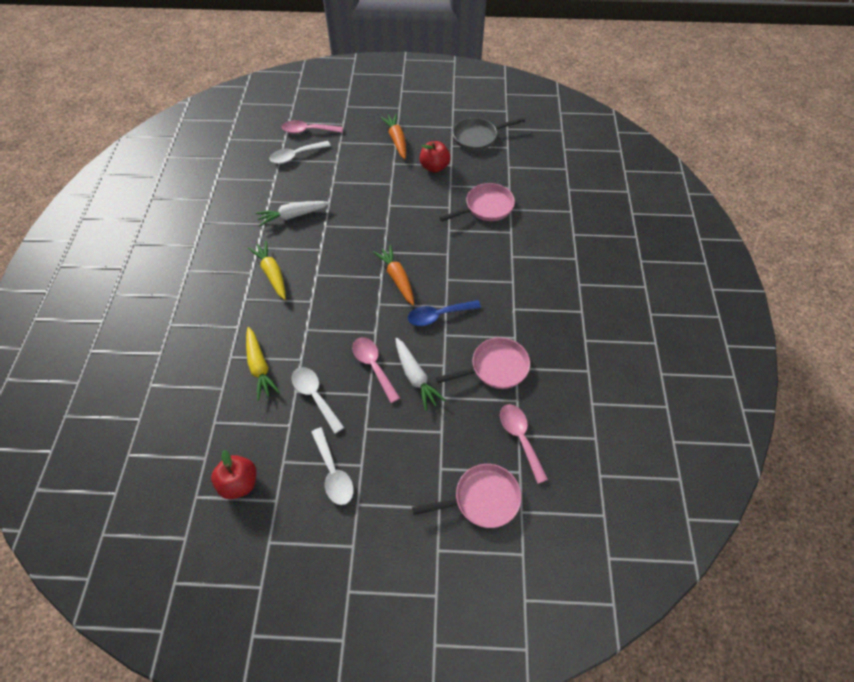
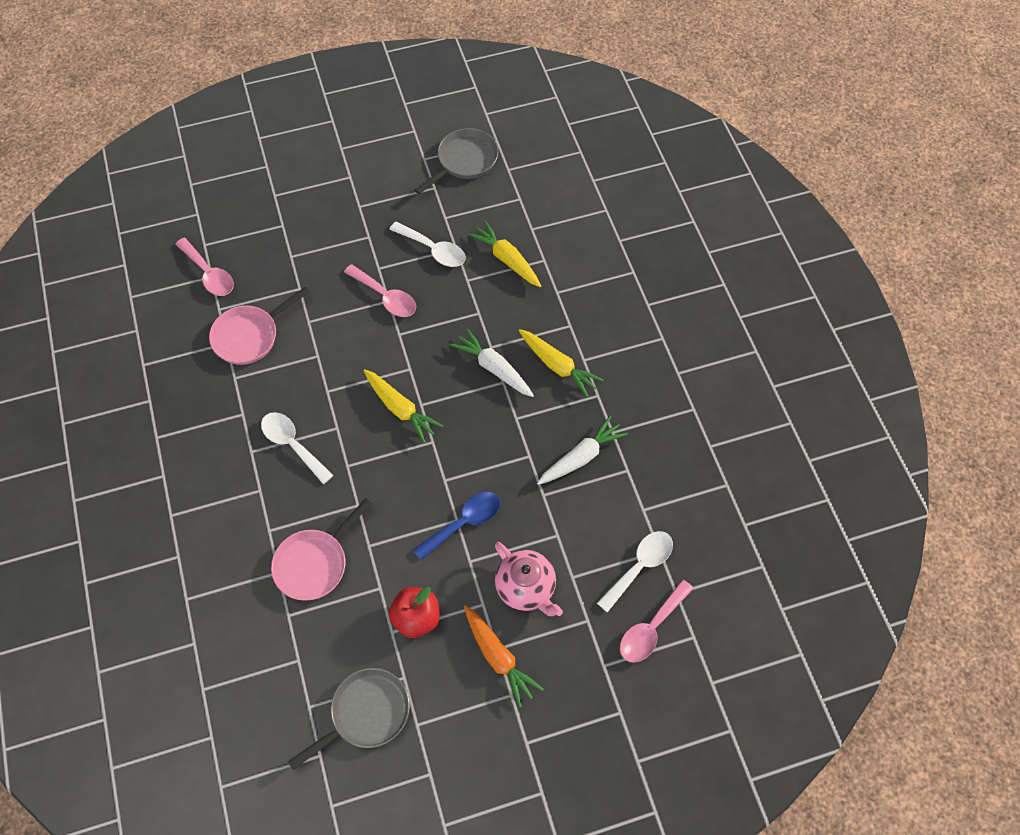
camera: 160 degrees right, 5 degrees up
(239, 483) = (464, 161): red apple -> grey pan
(308, 131) = (651, 628): pink spoon -> pink spoon turned 150 degrees clockwise
(333, 472) = (383, 193): white spoon -> white spoon (293, 445)
(365, 163) = (526, 588): none -> pink teapot
(397, 278) = (400, 409): orange carrot -> yellow carrot
(415, 377) = (335, 300): white carrot -> white carrot (494, 368)
(438, 315) = (332, 376): blue spoon -> blue spoon (463, 523)
(482, 499) = (236, 213): pink pan -> none

